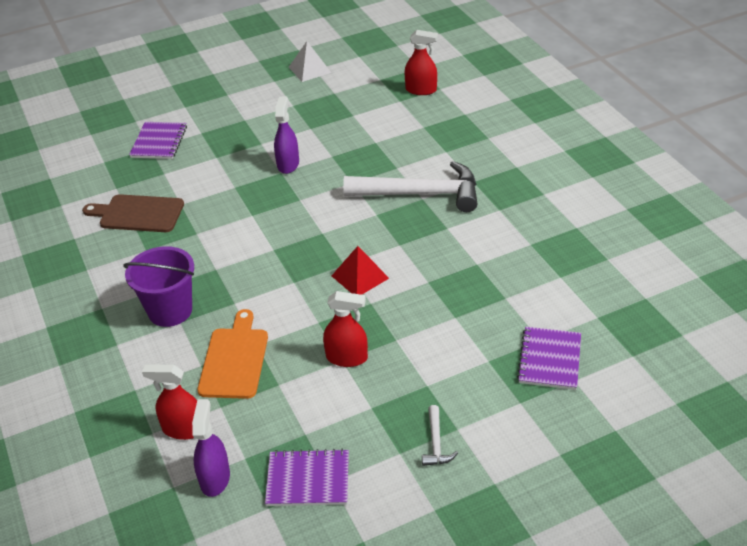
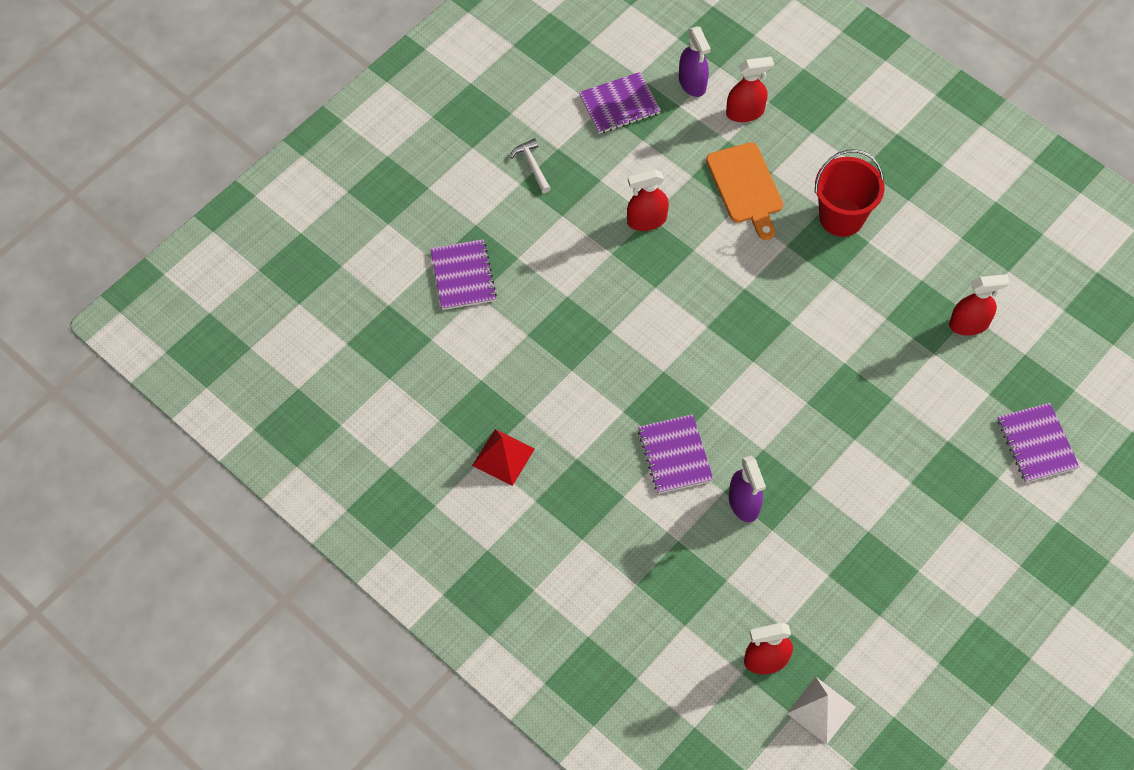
camera: 155 degrees right, 20 degrees up
(138, 214) = (969, 324): brown cutting board -> red spray bottle
(170, 311) = (841, 217): purple bucket -> red bucket
(288, 164) = (855, 455): purple spray bottle -> purple spray bottle (744, 503)
(309, 69) = (944, 659): white pyramid -> white pyramid (821, 710)
(360, 277) = (682, 315): red pyramid -> red pyramid (503, 457)
(421, 194) = (675, 455): white hammer -> purple notebook

